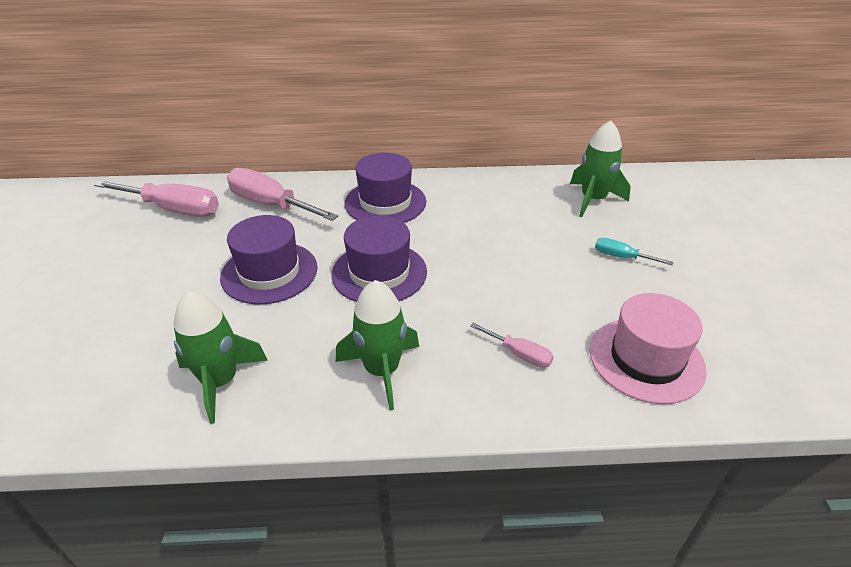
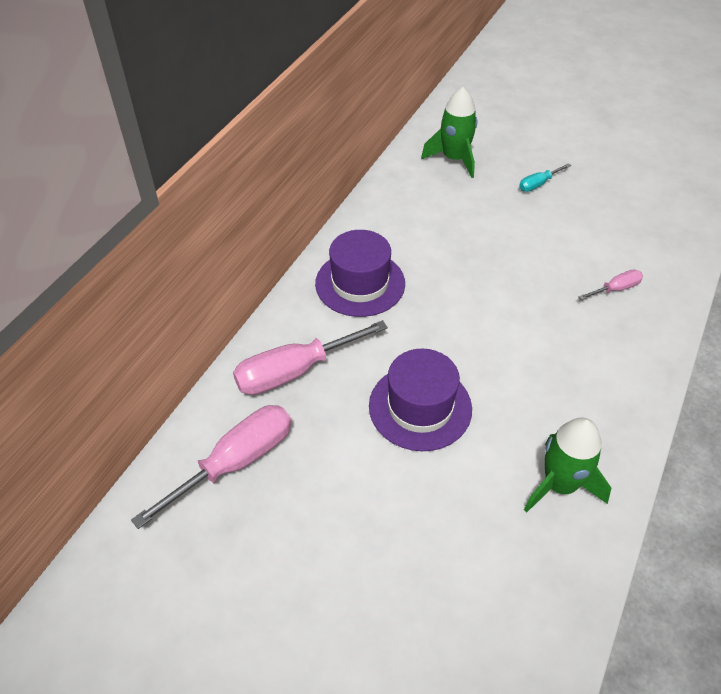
camera: 60 degrees left, 10 degrees up
(379, 273) = (470, 329): purple hat -> none
(381, 370) = (596, 373): green rocket -> none
(646, 359) = (650, 231): pink hat -> none

